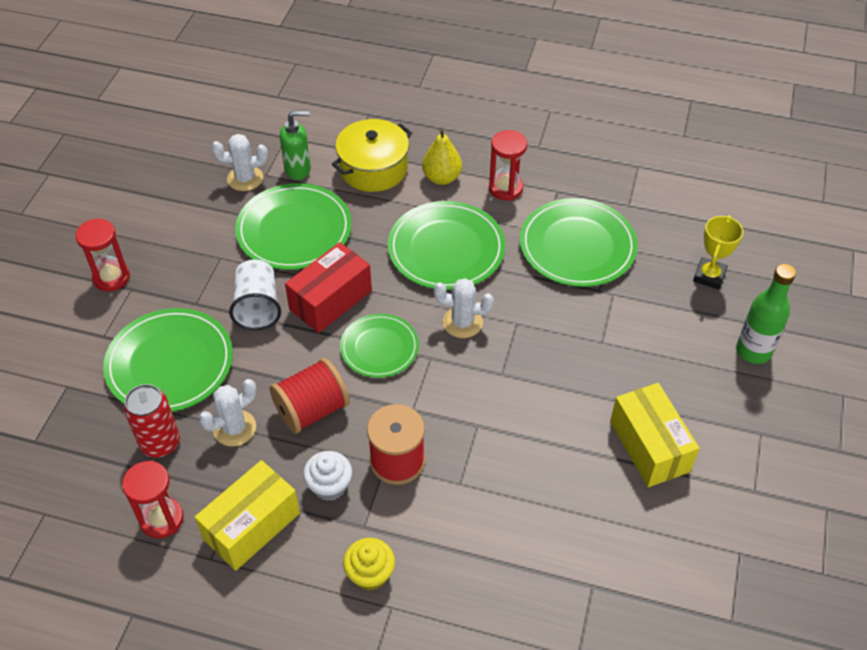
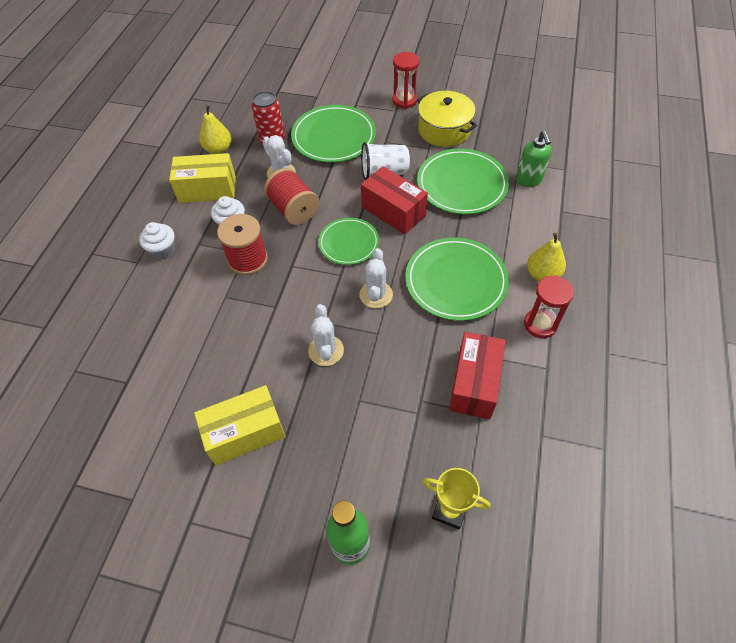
camera: 90 degrees right, 5 degrees up
(161, 519) = (218, 149): red hourglass -> yellow pear
(245, 178) = (511, 151): white cactus -> white cactus (326, 350)
(251, 526) = (207, 189): yellow box -> yellow box turned 45 degrees counterclockwise
(370, 574) = (163, 250): yellow cupcake -> white cupcake
(373, 168) = (542, 227): yellow pot -> yellow pot (444, 130)
(577, 246) = (474, 384): green plate -> red box

